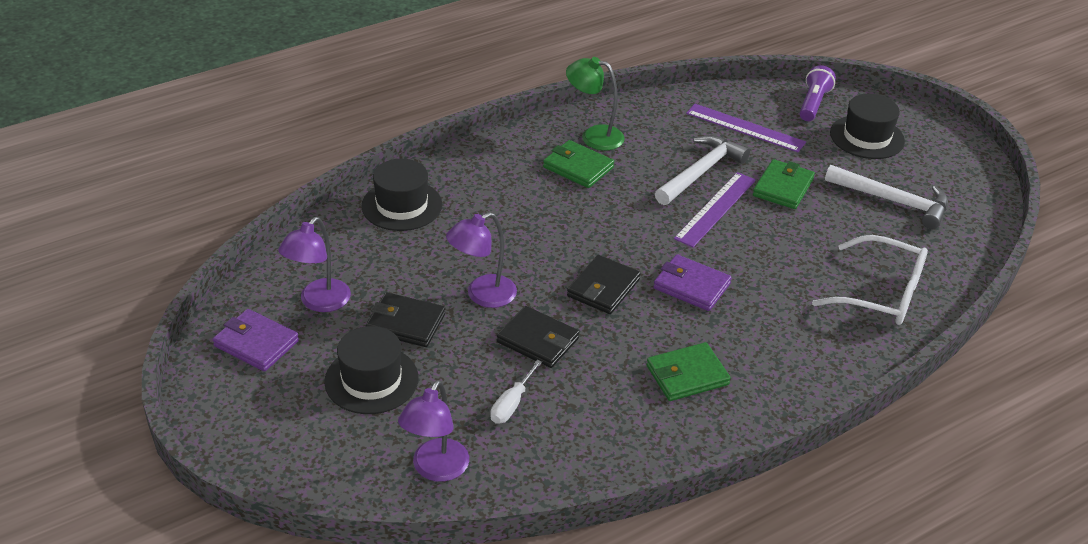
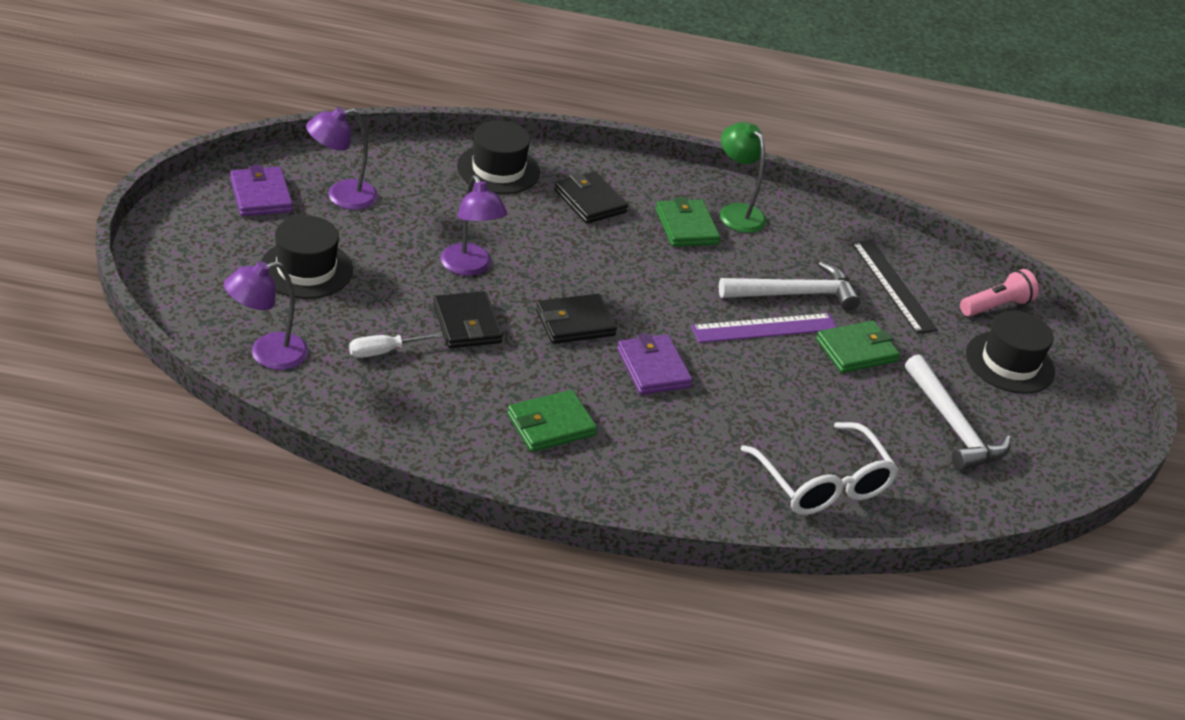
camera: 35 degrees right, 0 degrees up
(405, 323) = (384, 249): black wallet -> black wallet (590, 201)
(482, 295) = (469, 267): purple lamp -> purple lamp turned 120 degrees counterclockwise
(687, 375) = (551, 425): green wallet -> green wallet turned 45 degrees counterclockwise
(745, 128) = (893, 286): purple ruler -> black ruler
(813, 104) = (995, 306): purple flashlight -> pink flashlight

